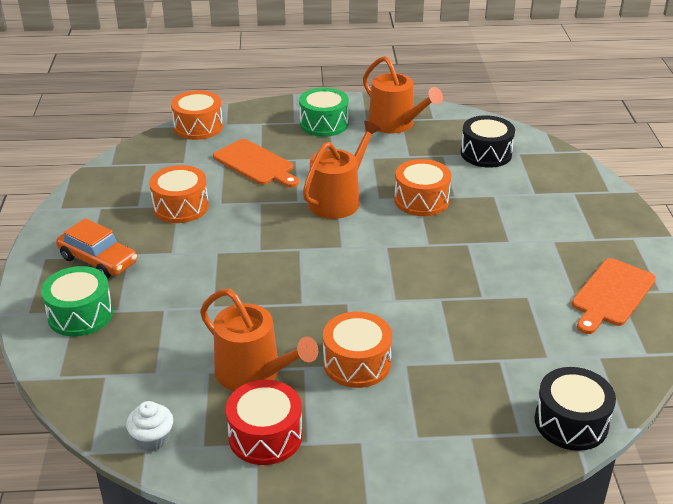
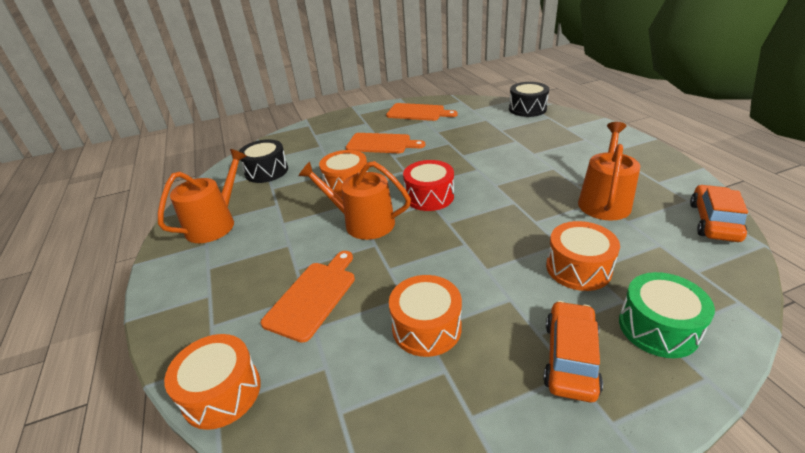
camera: 105 degrees left, 0 degrees up
(152, 439) = (714, 222): white cupcake -> orange car
(265, 436) = (648, 181): red drum -> red drum (429, 196)
(324, 124) = (214, 271): green drum -> none
(357, 363) = (550, 167): orange drum -> orange drum (578, 268)
(513, 240) = (381, 144): none -> orange cutting board

